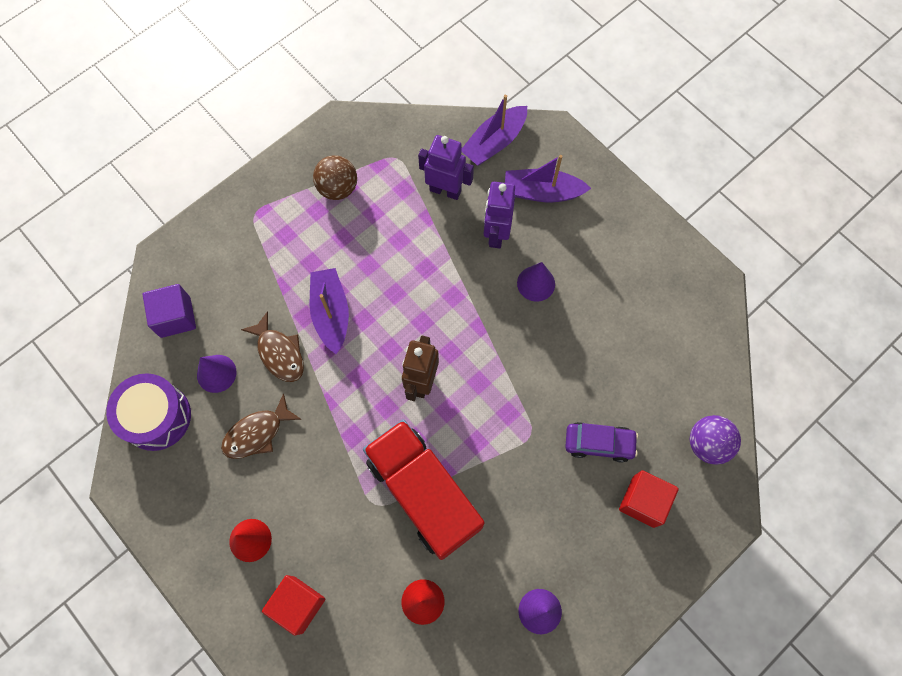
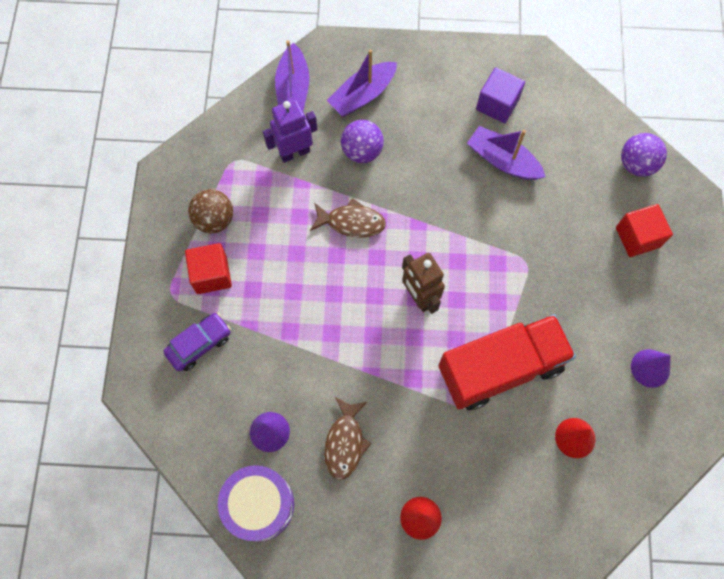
camera: 45 degrees left, 0 degrees up
(175, 317) = (193, 422): purple cube -> purple cube (497, 104)
(279, 353) = (300, 373): brown fish -> brown fish (351, 222)
(298, 604) = (499, 525): red cube -> red cube (211, 274)
(331, 313) = (306, 311): purple boat -> purple boat (503, 161)
(423, 493) = (500, 368): red truck -> red truck turned 150 degrees clockwise
(496, 234) = (362, 151): purple robot -> purple ball
(536, 283) = (424, 160): purple cone -> none
(599, 443) = (573, 227): purple car -> purple car (199, 344)

